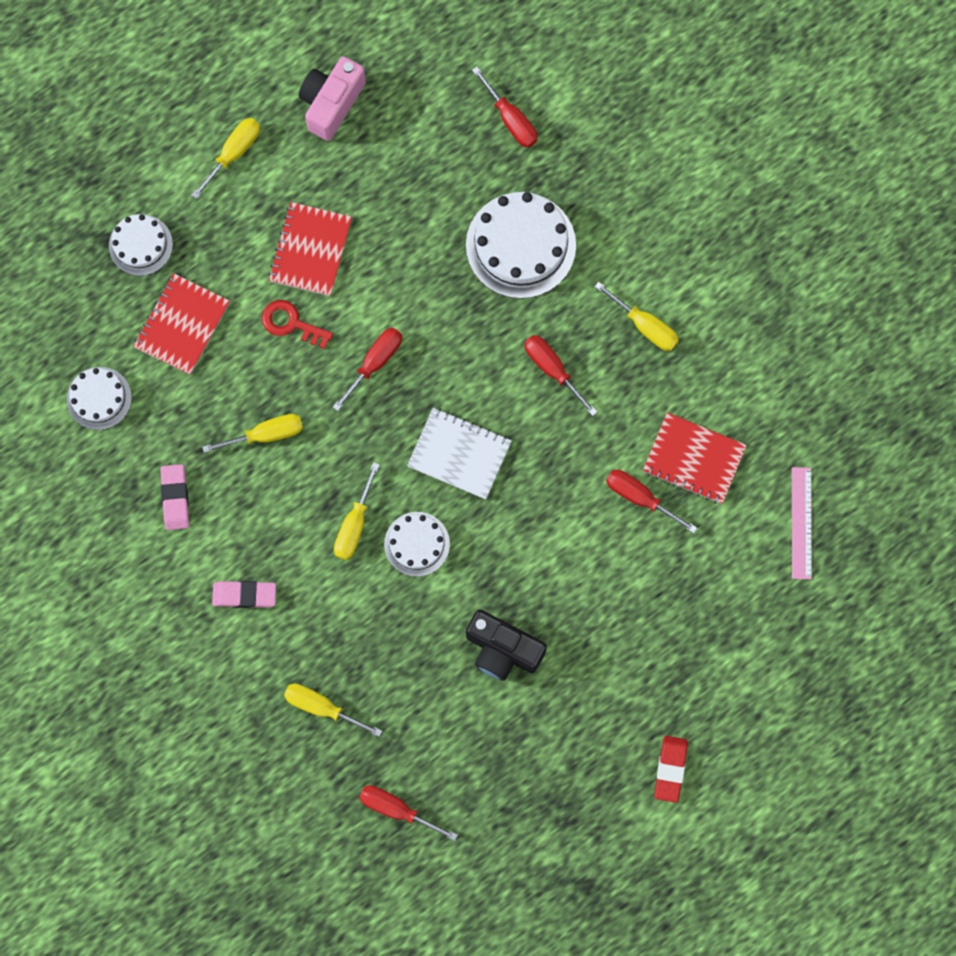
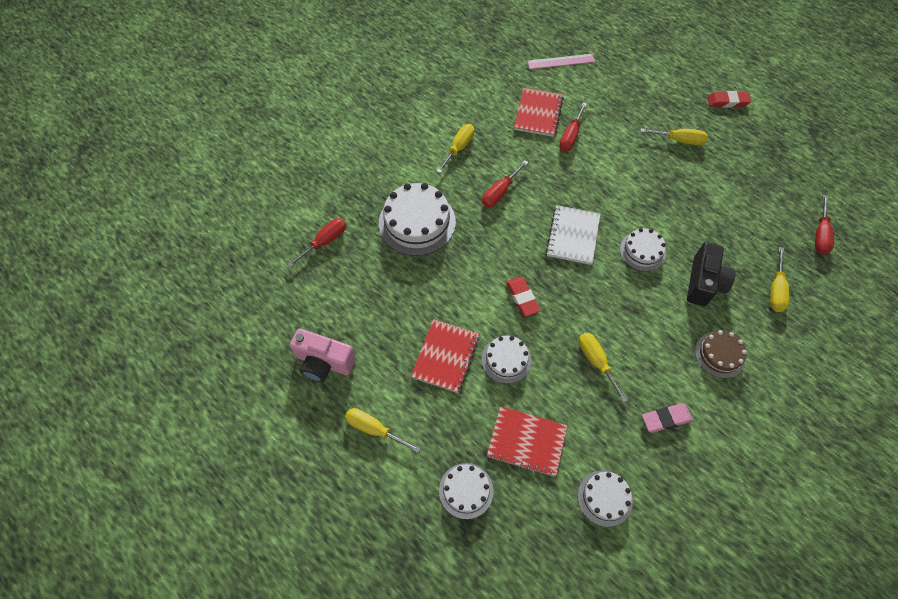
camera: 100 degrees left, 15 degrees down
(244, 595) = (720, 354): pink eraser -> brown cake
(291, 323) = (506, 360): red key -> white cake
(310, 250) = (445, 356): red notebook -> red notebook turned 75 degrees counterclockwise
(354, 525) = (643, 291): yellow screwdriver -> yellow screwdriver (679, 140)
(375, 362) = (522, 298): red screwdriver -> red eraser
(502, 650) = (693, 192): black camera -> black camera (704, 283)

